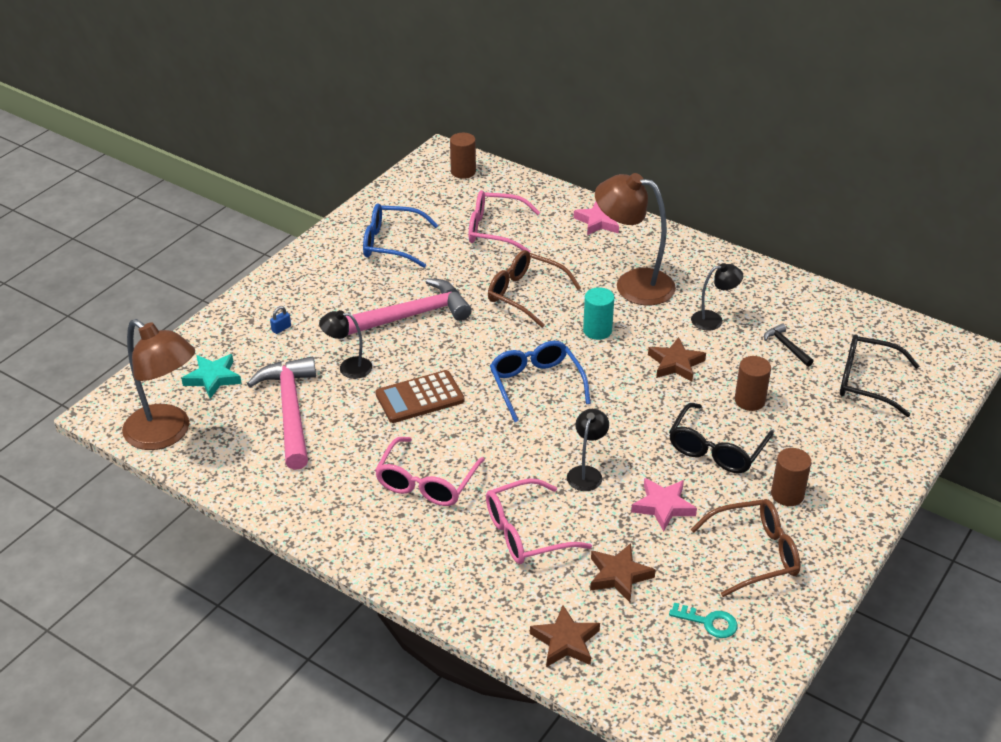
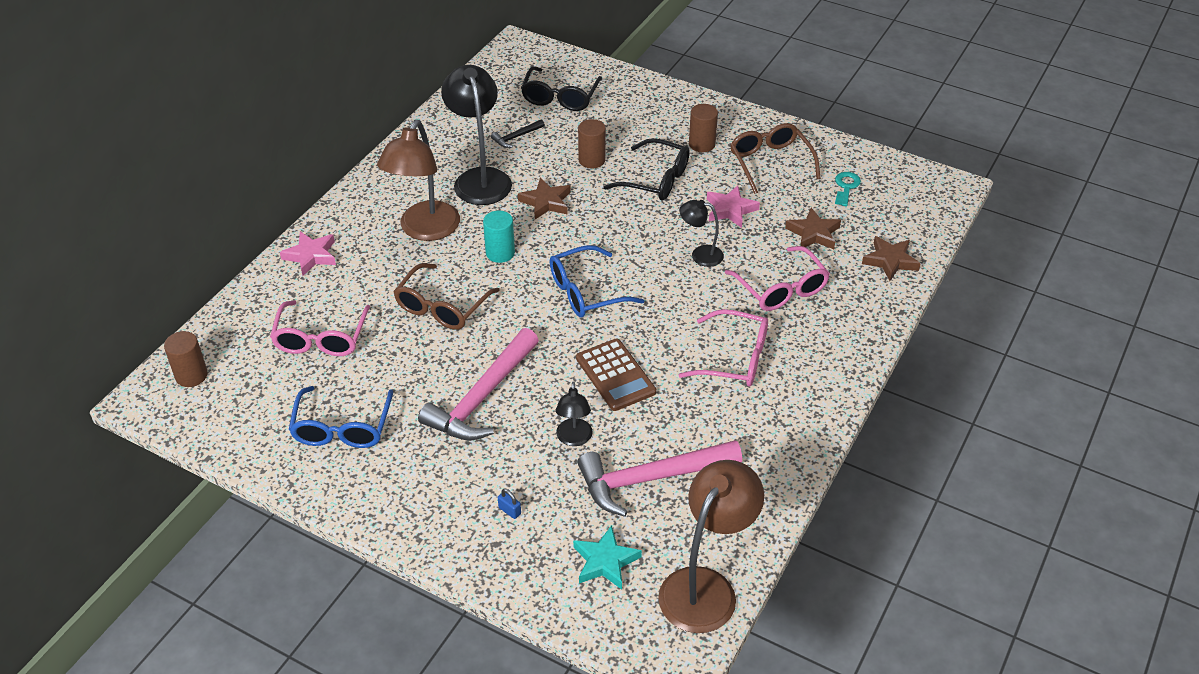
camera: 95 degrees left, 5 degrees up
(409, 316) = (482, 397): pink hammer -> pink hammer turned 120 degrees counterclockwise
(713, 320) = (480, 178): black lamp -> black lamp, size x1.92

